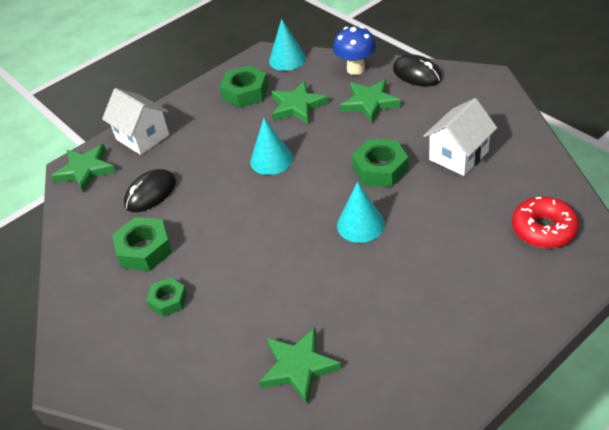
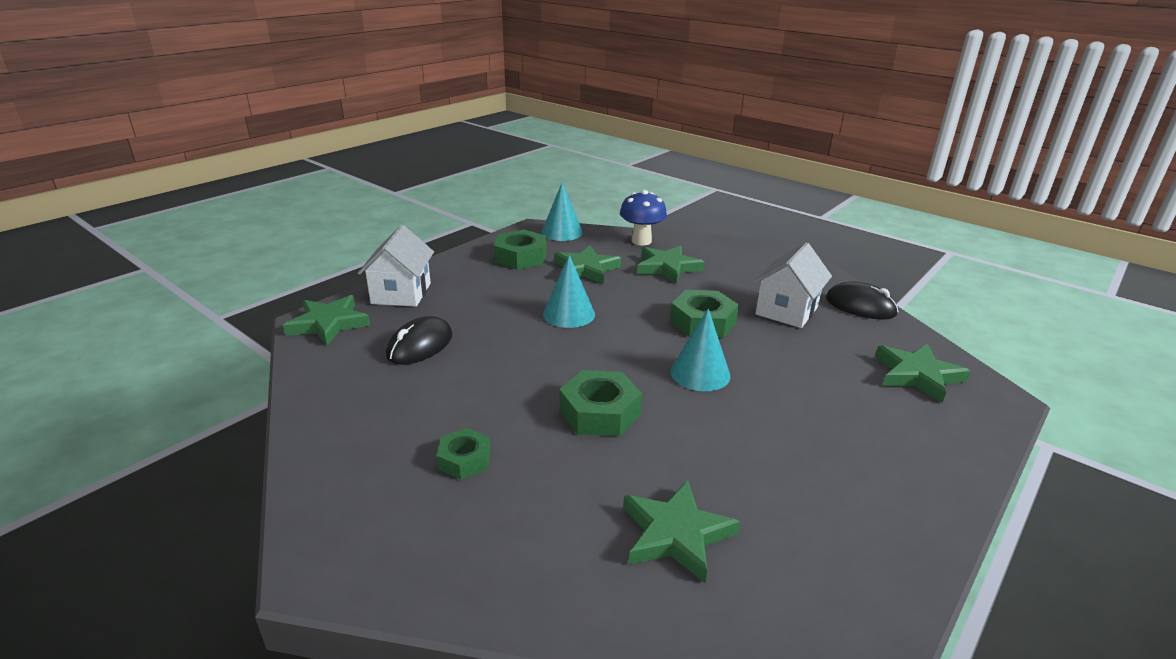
camera: 15 degrees left, 15 degrees down
(142, 137) = (401, 293): white house -> white house turned 60 degrees clockwise
(144, 249) = (420, 403): green nut -> green nut (599, 412)
(417, 74) = (709, 246): black mouse -> black mouse (860, 306)
(543, 229) = (917, 375): red donut -> green star

